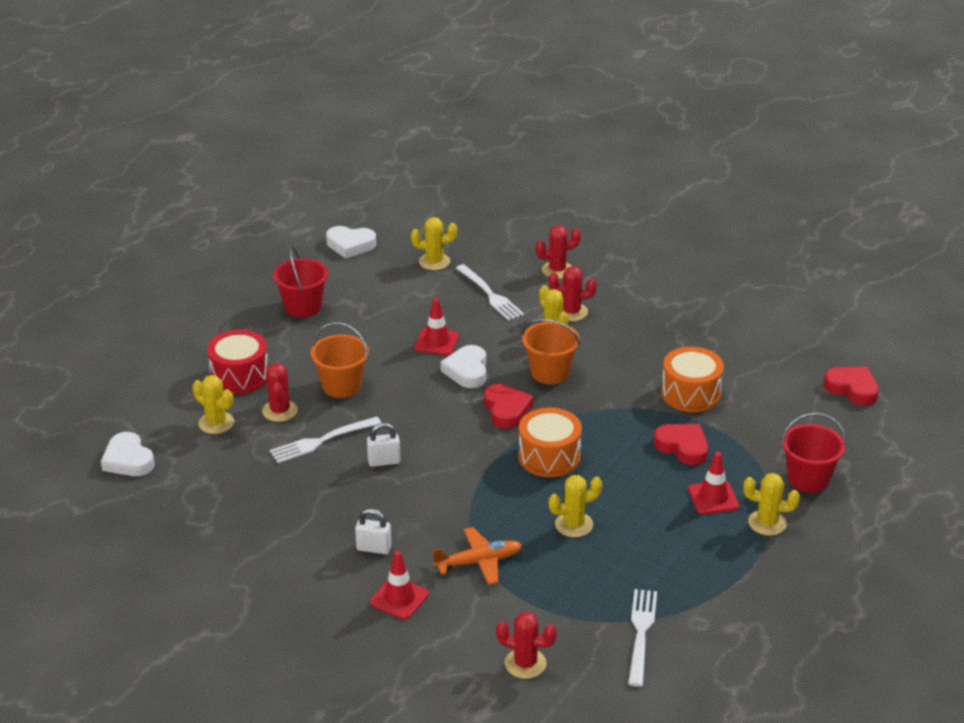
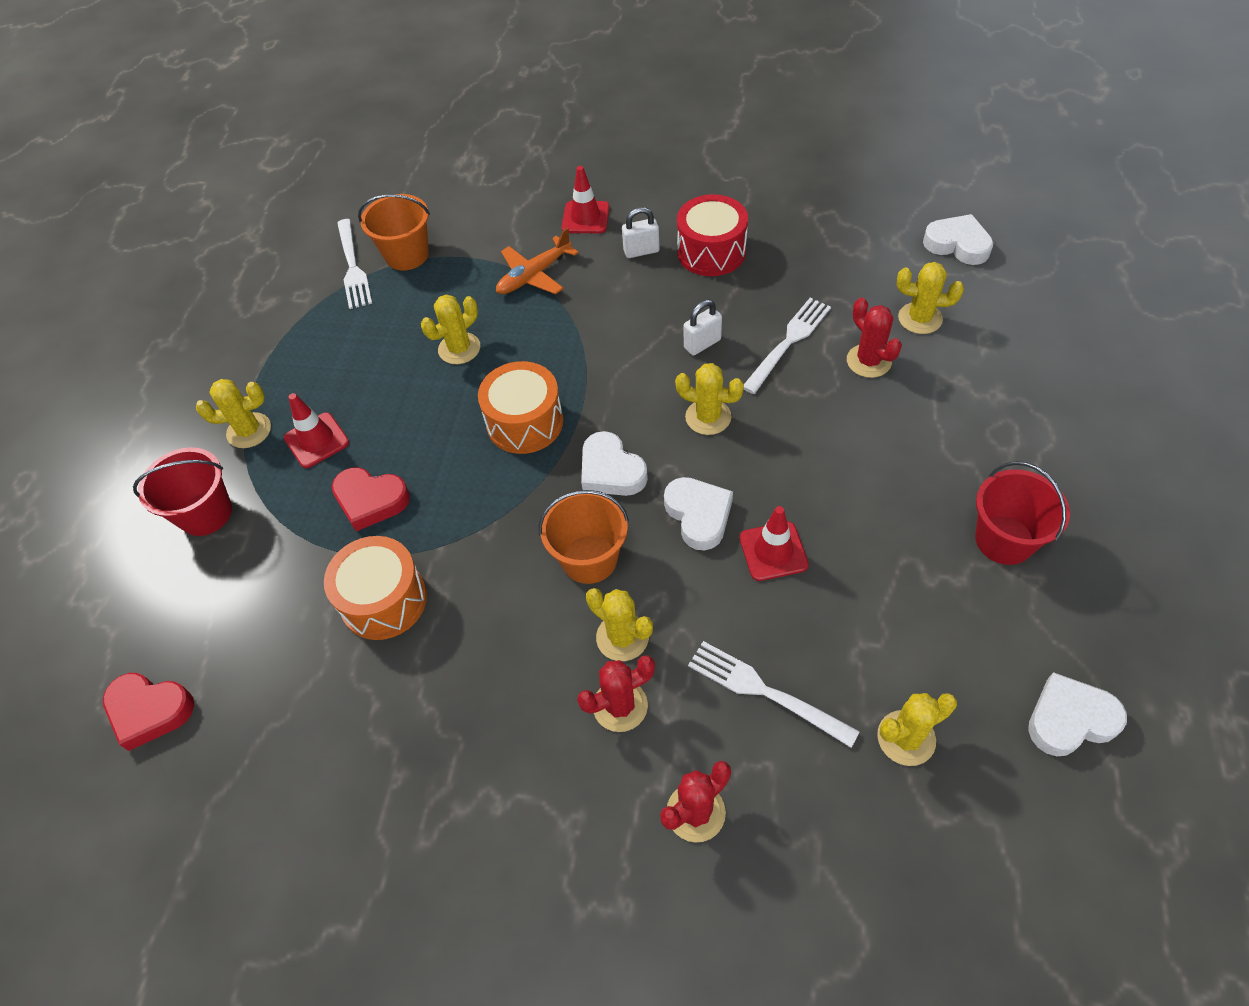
camera: 160 degrees right, 20 degrees up
(240, 376) = (962, 389): red drum -> red drum (711, 252)
(341, 386) = (832, 425): orange bucket -> orange bucket (407, 255)
(418, 417) = (708, 417): none -> yellow cactus
(506, 410) = (611, 470): red heart -> white heart
(525, 663) = (445, 207): red cactus -> none

